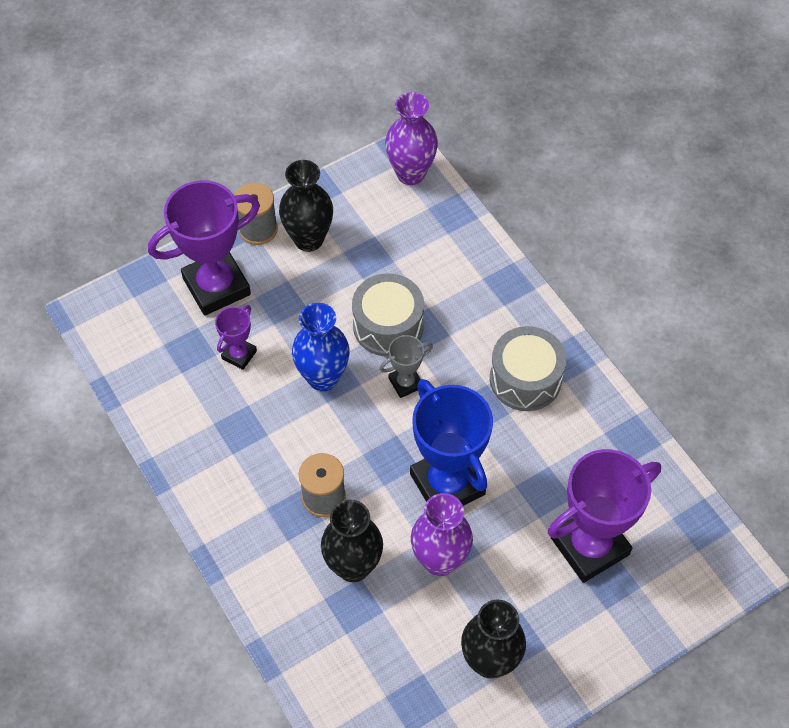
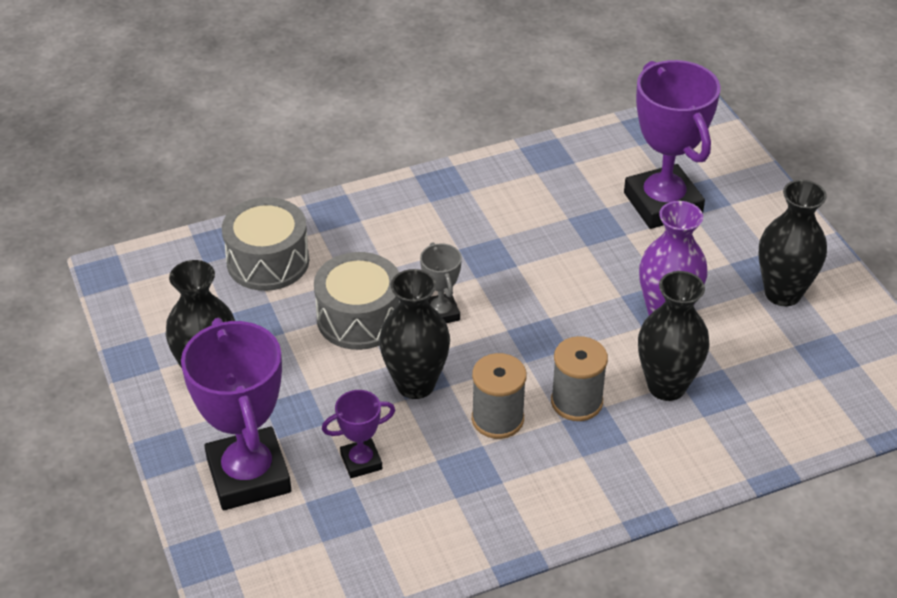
camera: 80 degrees left, 15 degrees down
(239, 355) = (361, 461): purple trophy -> purple trophy turned 60 degrees counterclockwise
(258, 229) = (173, 424): grey spool -> grey spool (497, 419)
(323, 377) = (415, 384): blue vase -> black vase
(410, 173) = (146, 270): purple vase -> none
(447, 484) = (576, 296): blue trophy -> none
(525, 379) = (459, 218): grey drum -> grey drum (268, 261)

